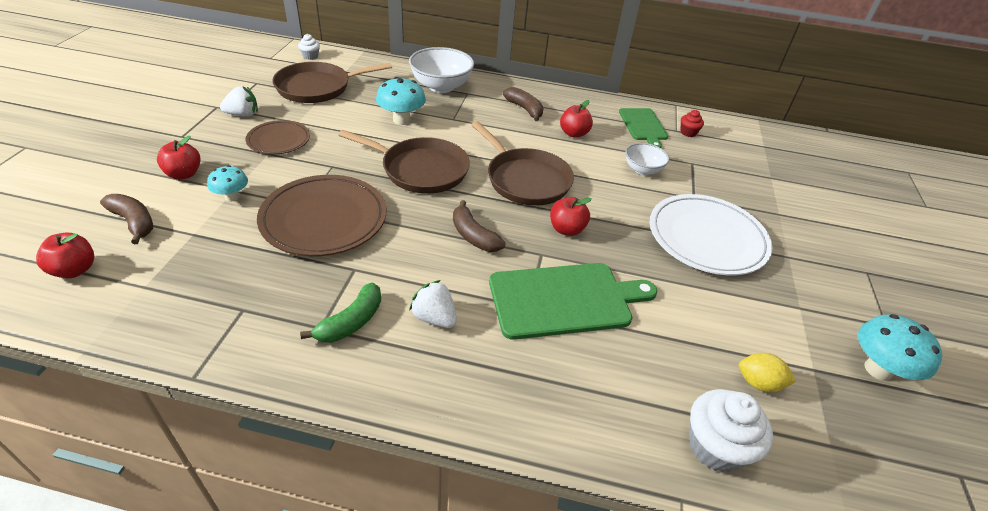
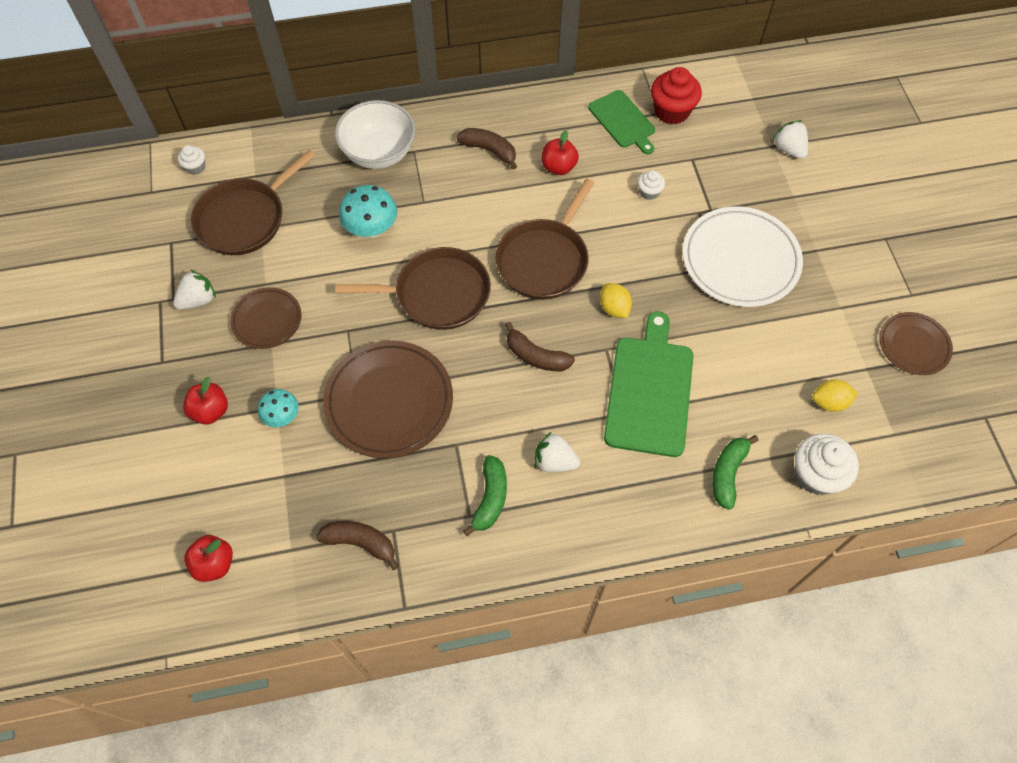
camera: 20 degrees left, 20 degrees up
(134, 222) = (217, 490): brown banana -> brown banana (360, 542)
(525, 179) = (544, 259): brown pan -> brown pan turned 90 degrees clockwise
(564, 300) = (649, 391): green cutting board -> green cutting board turned 45 degrees counterclockwise
(566, 229) = (614, 308): red apple -> yellow lemon
(610, 402) = (727, 473): none -> green banana
(642, 170) = (649, 192): white bowl -> white cupcake
(688, 132) = (671, 111): red cupcake -> red cupcake, size x1.91
(786, 184) = (788, 149): none -> white strawberry
(878, 369) = (913, 345): turquoise mushroom -> brown plate

